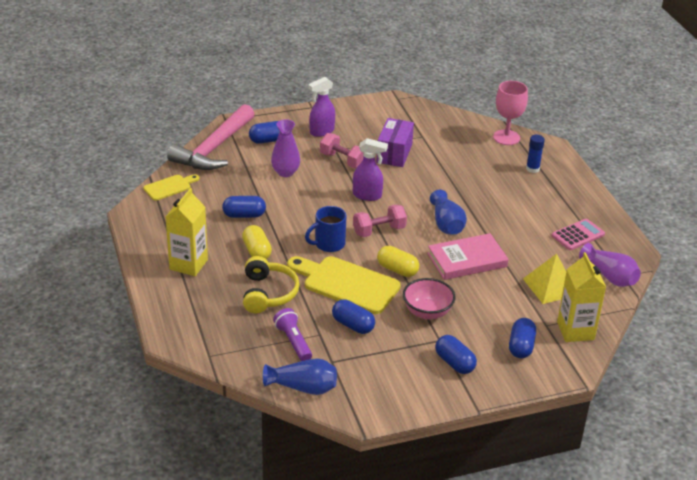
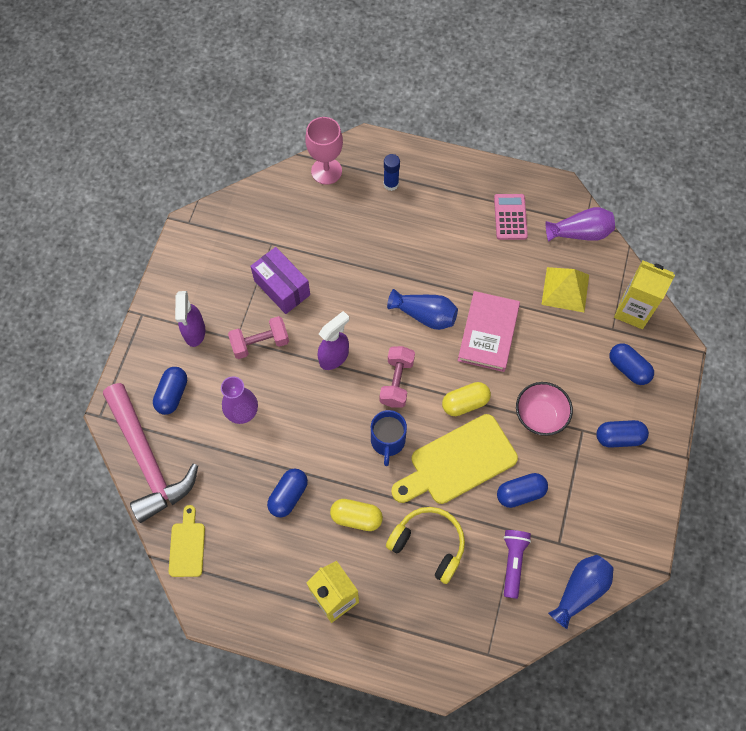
camera: 55 degrees left, 30 degrees up
(293, 342) = (513, 562): purple flashlight -> purple flashlight turned 90 degrees clockwise

